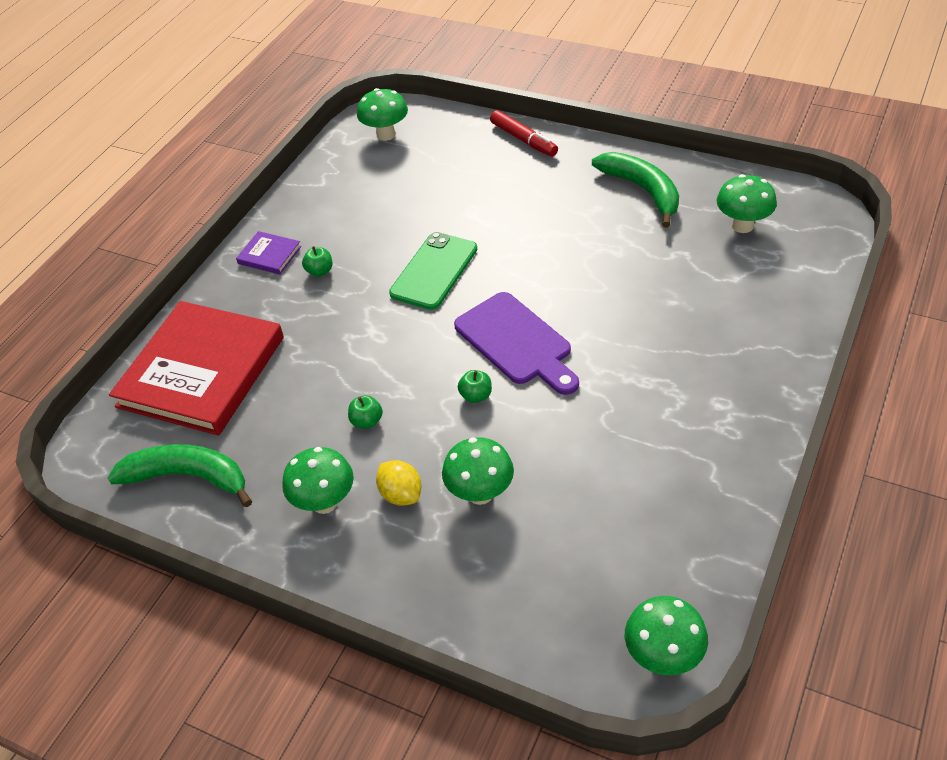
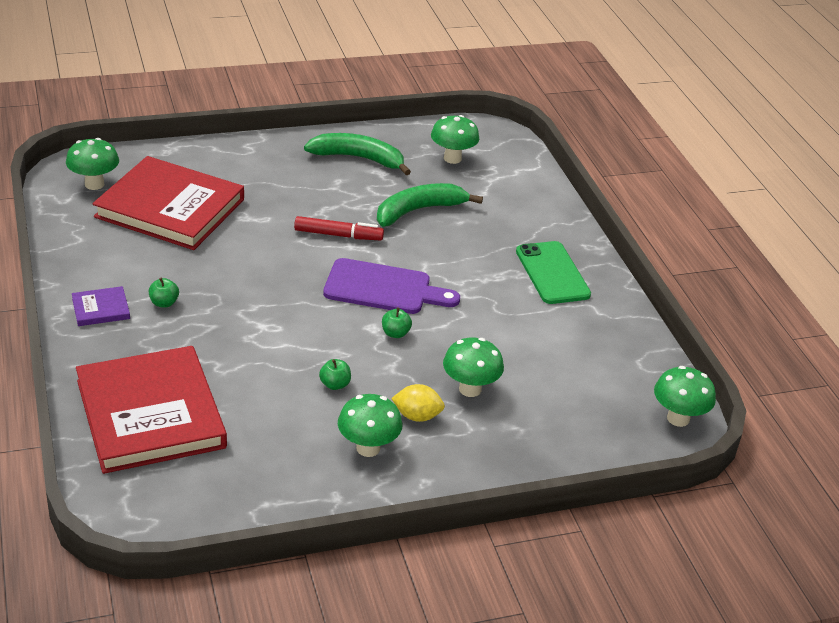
camera: 50 degrees left, 10 degrees down
(188, 477) = (236, 487): green banana -> green banana (418, 211)
(420, 180) = (170, 208): none -> red book
(434, 271) = (262, 267): green phone -> green phone (552, 273)
(523, 139) = (223, 152): red marker -> red marker (338, 235)

